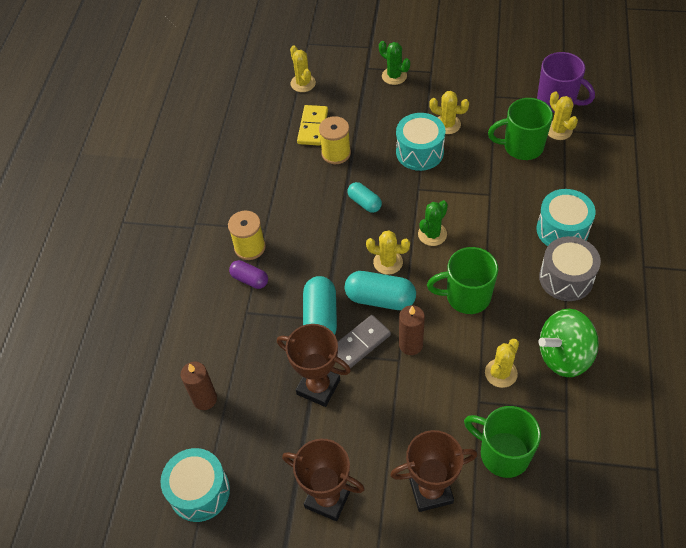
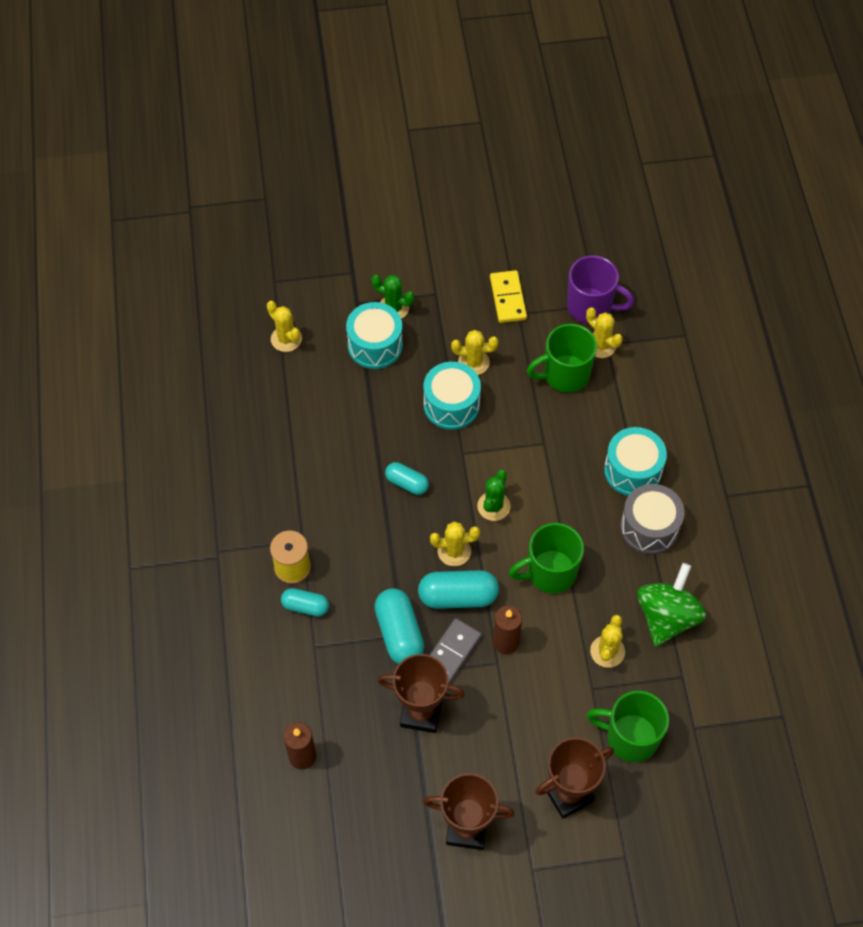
camera: 20 degrees left, 5 degrees up
(199, 491) = (331, 856): turquoise drum -> turquoise drum (375, 345)
(250, 279) = (305, 606): purple capsule -> turquoise capsule
(312, 127) = (316, 396): yellow domino -> yellow domino (507, 298)
(336, 153) = (355, 426): yellow spool -> none
(564, 355) = (667, 617): green spinning top -> green spinning top turned 150 degrees clockwise

